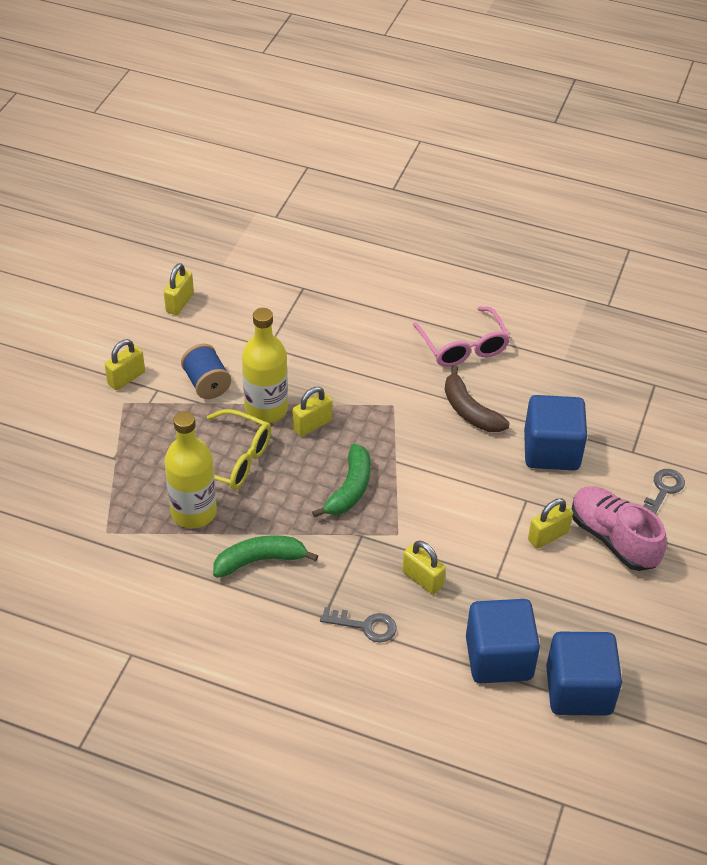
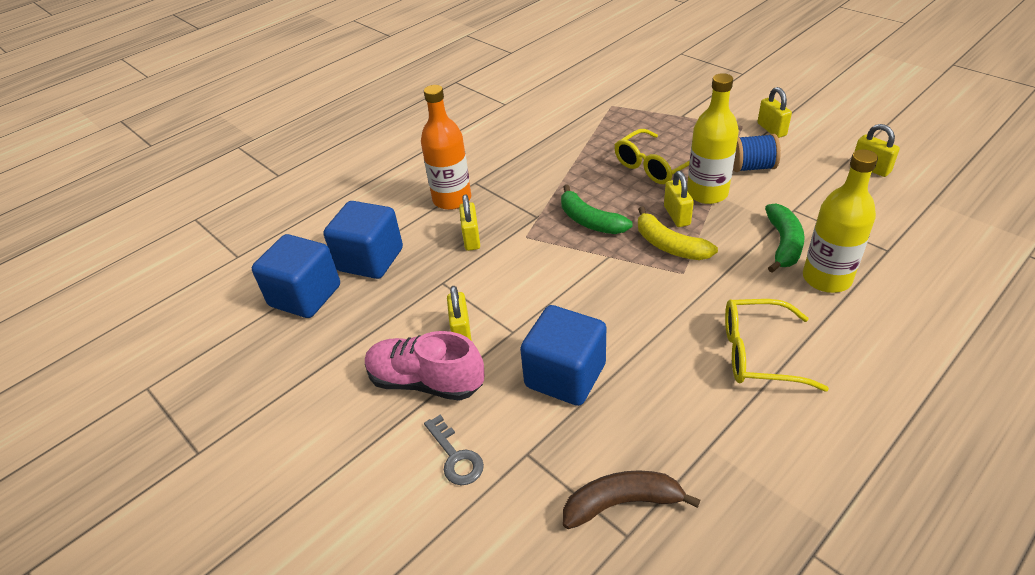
camera: 120 degrees right, 5 degrees down
(193, 512) = (608, 141): yellow bottle -> yellow bottle (826, 278)
(260, 560) = (544, 163): green banana -> green banana (783, 244)
(360, 421) = (669, 245): none -> yellow banana
(365, 626) = (452, 199): grey key -> orange bottle
(422, 579) = (471, 238): yellow padlock -> yellow padlock turned 75 degrees counterclockwise
(463, 347) = (757, 353): pink glasses -> yellow glasses
(470, 410) = (652, 327): brown banana -> brown banana (622, 503)
(613, 538) = (426, 382): pink shoe -> pink shoe turned 150 degrees counterclockwise

